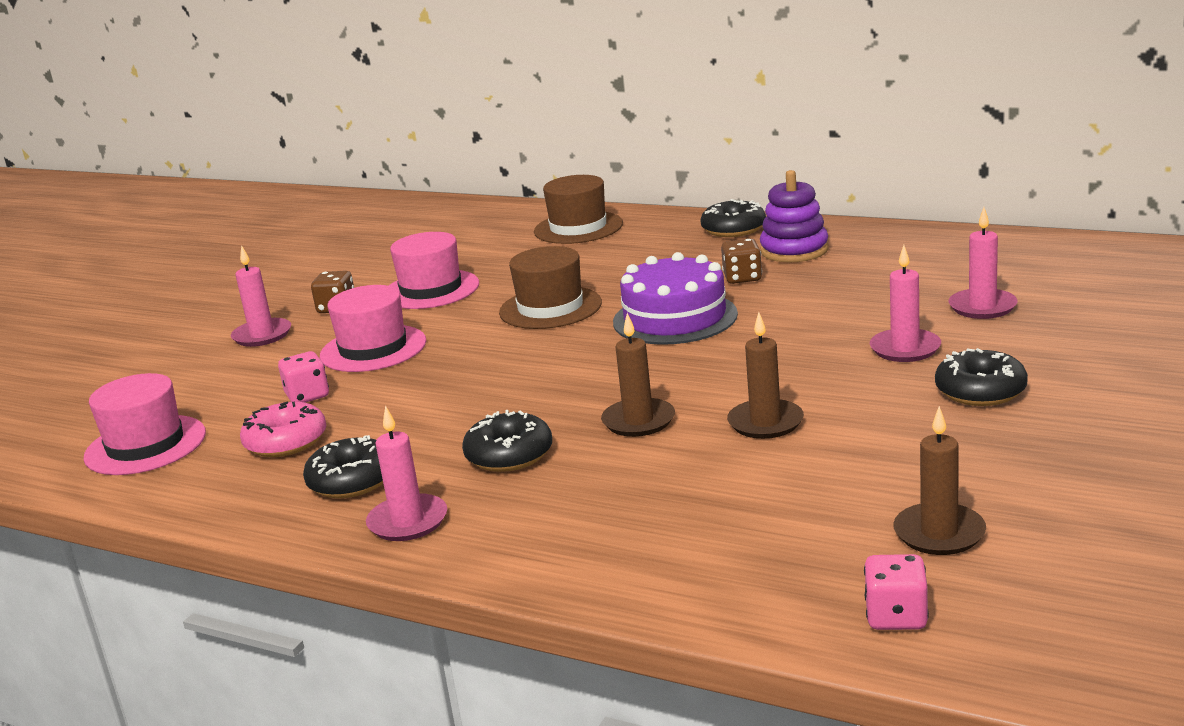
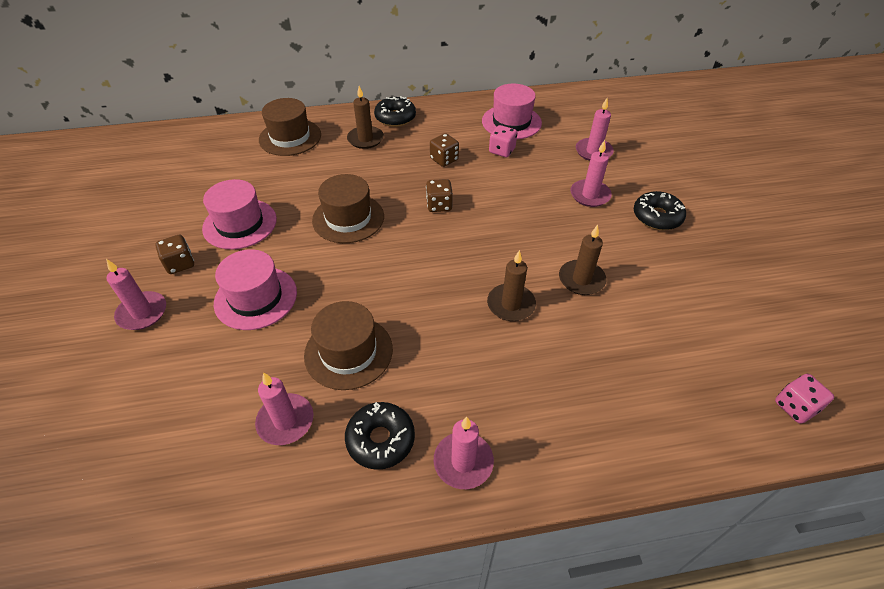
camera: 40 degrees left, 25 degrees up
(145, 445) = (161, 477): pink hat -> pink hat (511, 122)
(286, 441) = (285, 421): pink donut -> pink candle
(307, 396) = (252, 365): pink dice -> pink dice (502, 151)
(407, 411) = (348, 352): none -> brown hat
(509, 455) = (463, 367): black donut -> none
(675, 318) = (439, 205): purple cake -> brown dice
(794, 250) = (450, 129): purple stacking toy -> none
(939, 533) = (748, 333): brown candle -> brown candle (365, 139)

